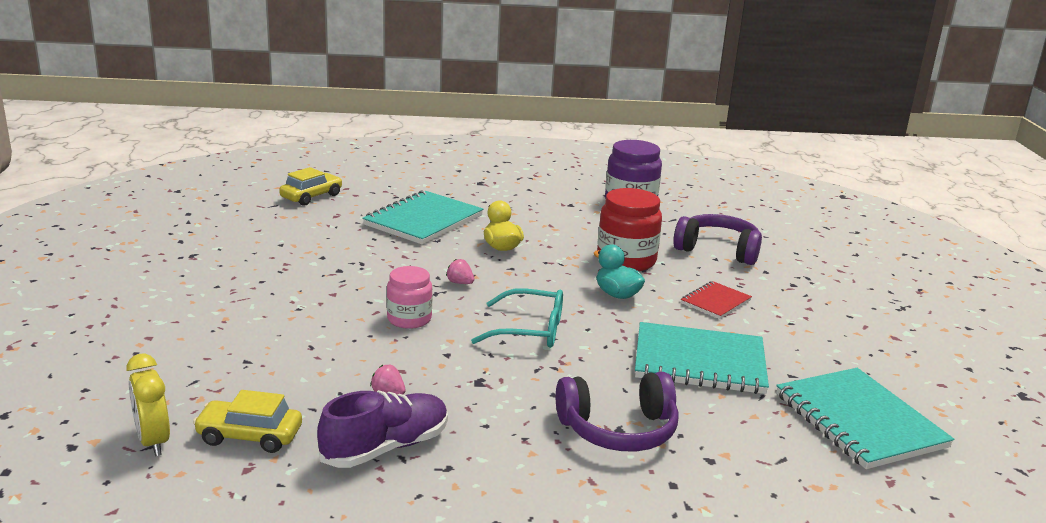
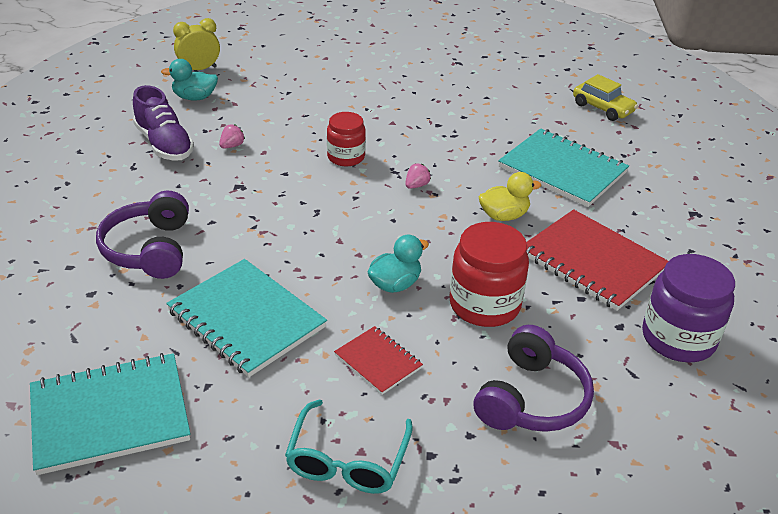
camera: 95 degrees right, 15 degrees up
(249, 436) = (194, 97): yellow car -> turquoise duck
(409, 319) = (346, 157): pink jar -> red jar
(530, 330) = (320, 219): turquoise glasses -> turquoise glasses (347, 461)
(555, 220) = (592, 262): none -> red notebook
(699, 362) = (246, 319): turquoise notebook -> turquoise notebook turned 60 degrees counterclockwise

